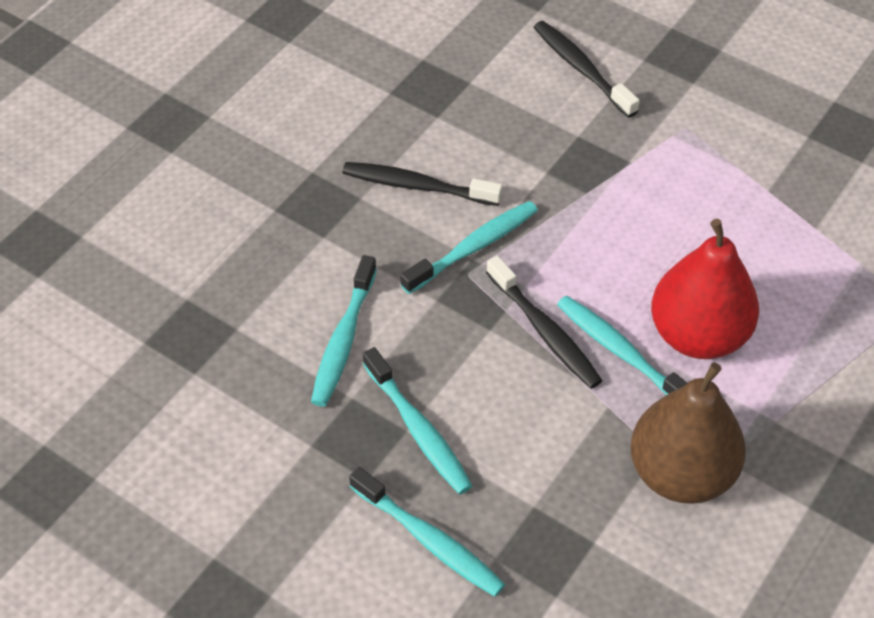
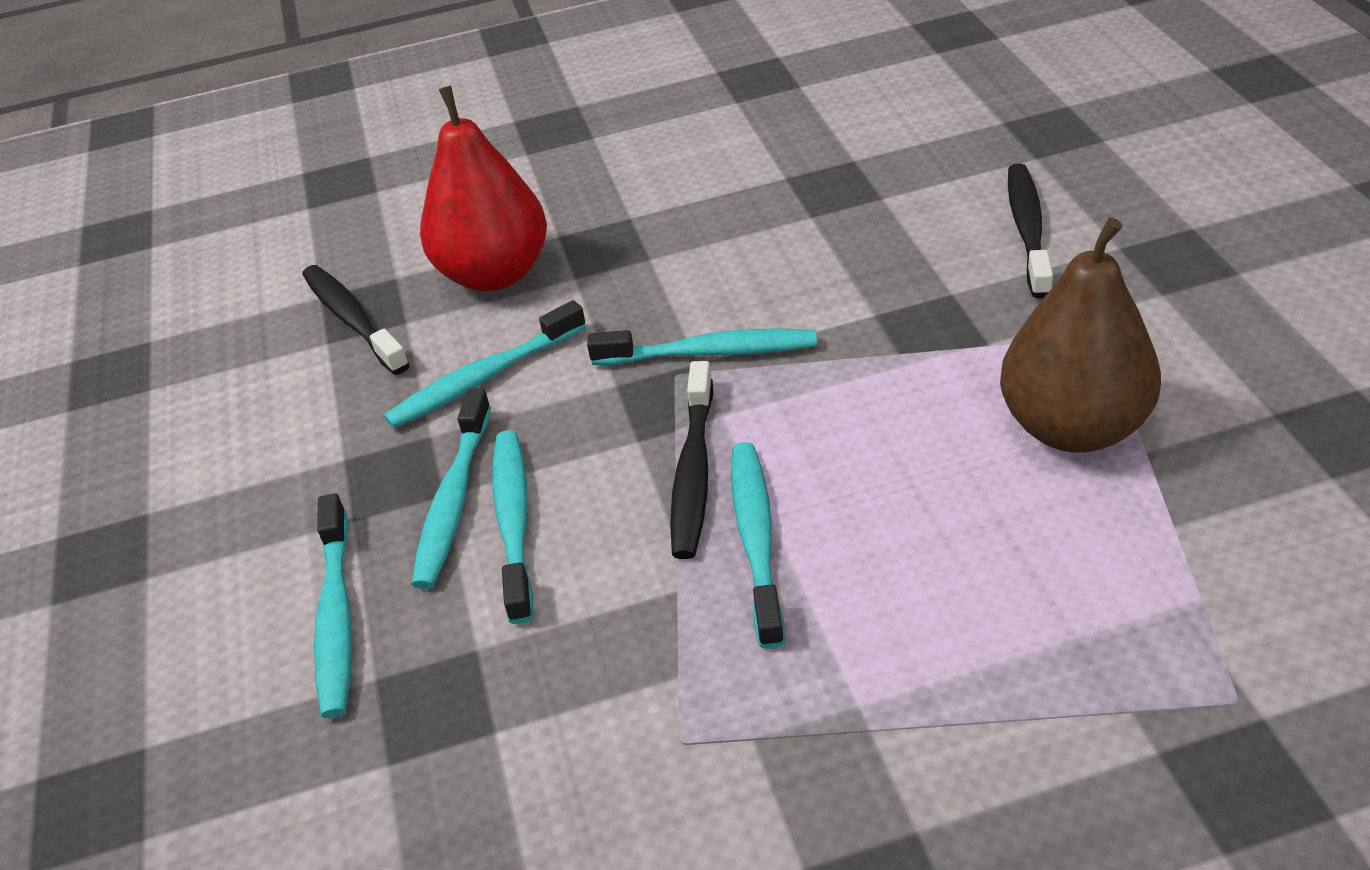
camera: 45 degrees right, 10 degrees down
(417, 186) = (717, 270): black toothbrush -> black toothbrush (353, 319)
(471, 421) = (514, 521): none -> turquoise toothbrush
(681, 474) = (679, 718): brown pear -> brown pear (1073, 427)
(698, 335) = (873, 570): red pear -> red pear (495, 274)

